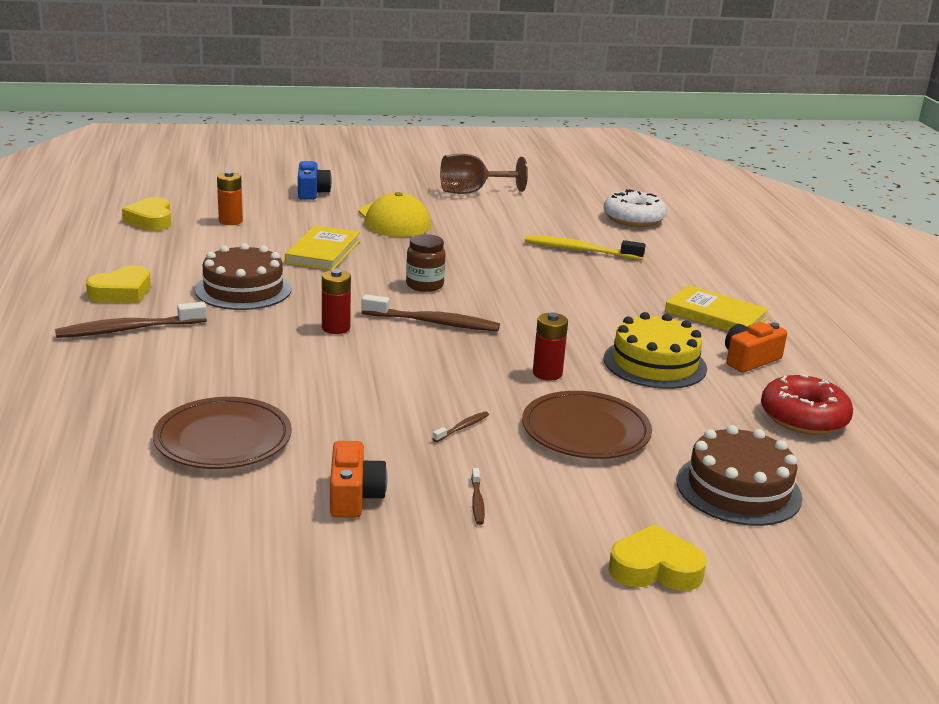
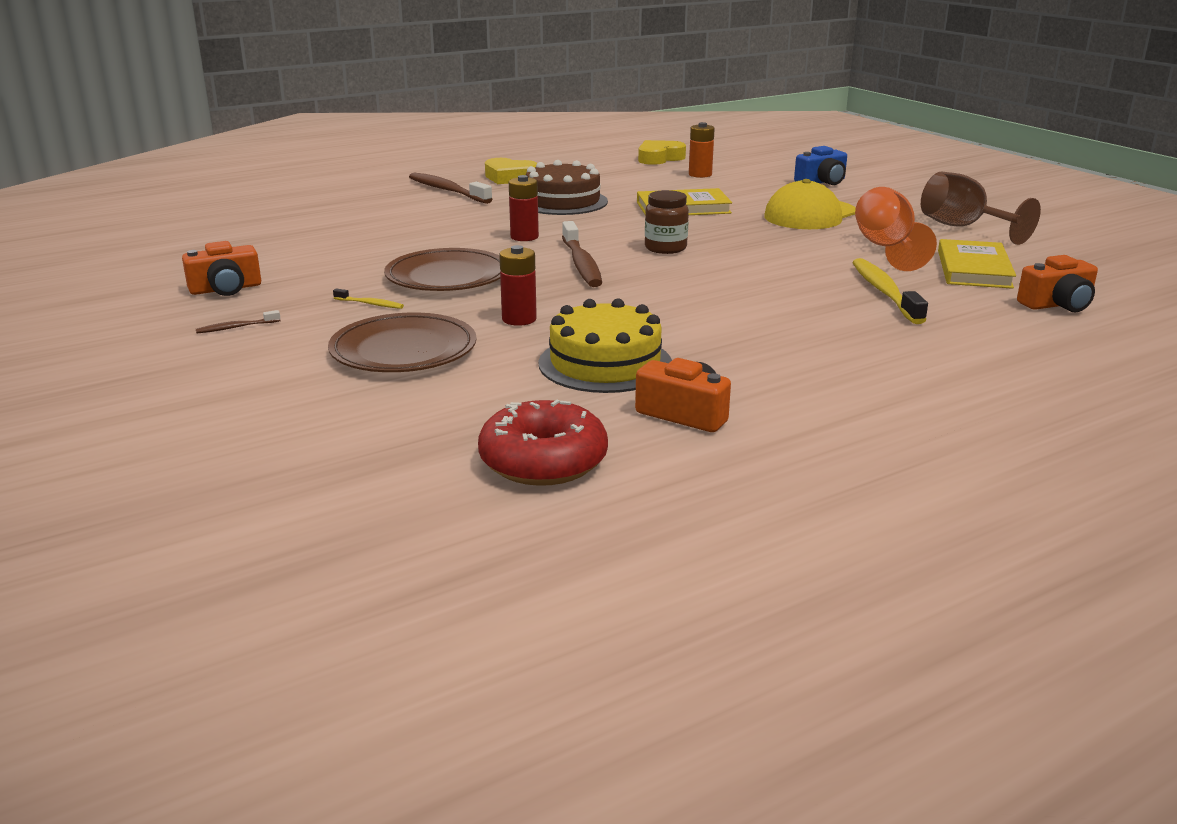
camera: 70 degrees right, 0 degrees up
(223, 439) = (293, 242): brown plate -> brown plate (447, 276)
(462, 427) = (370, 304): brown toothbrush -> yellow toothbrush
(493, 223) = (886, 248): none -> orange goblet
(633, 219) = (1057, 304): white donut -> orange camera
(655, 568) = (142, 409): yellow heart -> none
(715, 315) = (801, 382): yellow book -> yellow book (973, 269)
(738, 489) = (323, 435): brown cake -> none

